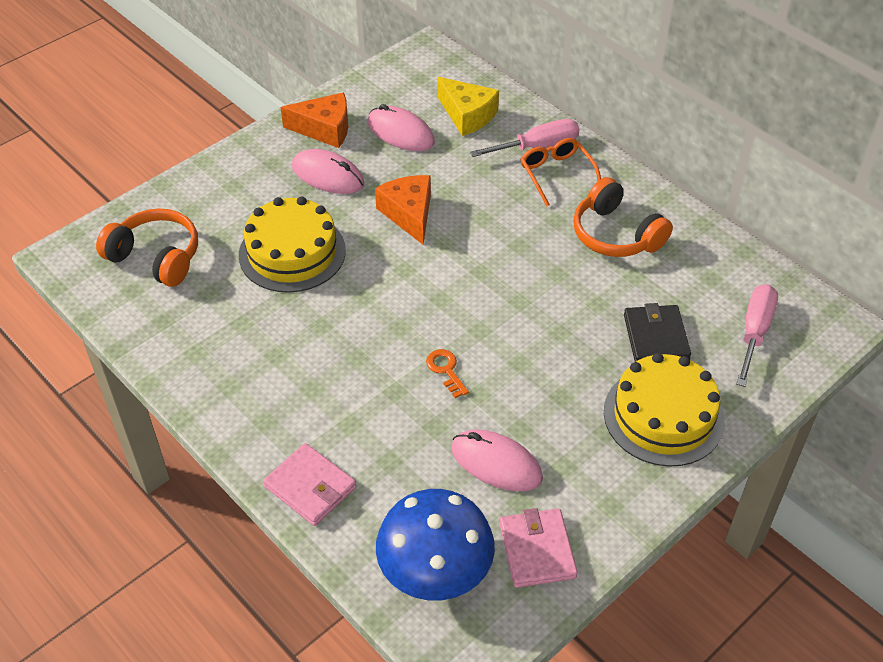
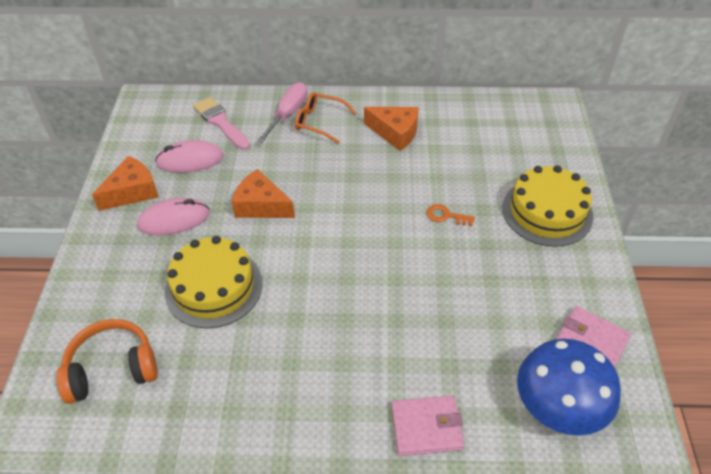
camera: 45 degrees left, 0 degrees up
(446, 370) = (408, 282): orange key -> orange key (446, 216)
(467, 115) = (220, 122): yellow cheese -> pink brush
(496, 463) = (506, 312): pink mouse -> none
(616, 234) = (395, 133): orange headphones -> orange cheese
(656, 337) = (488, 173): black wallet -> none
(754, 333) = (528, 135): pink screwdriver -> none

